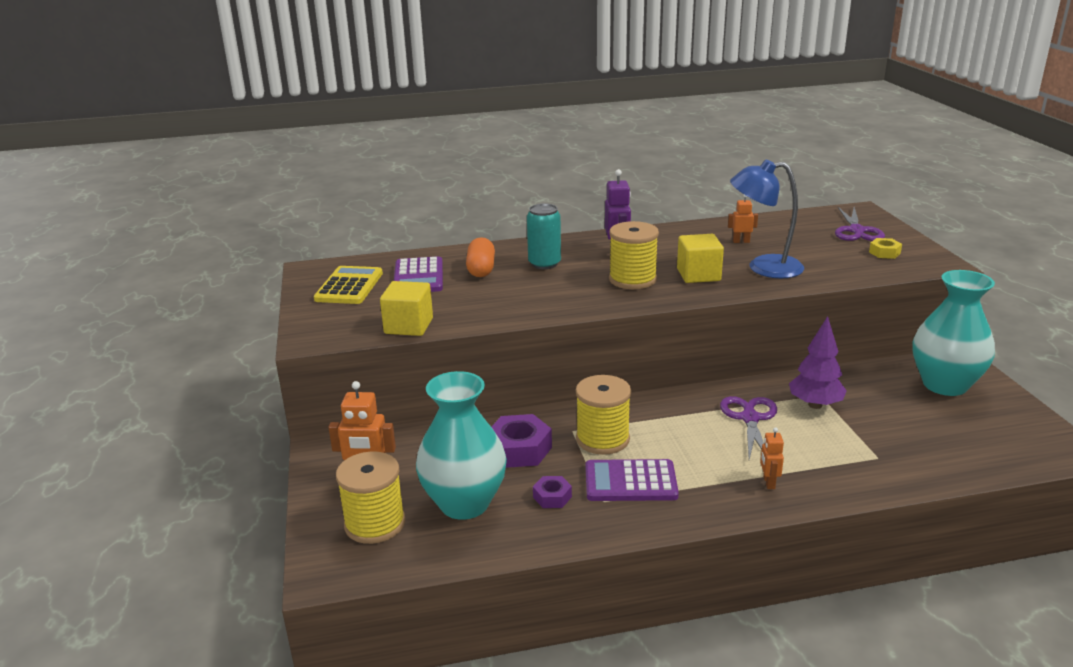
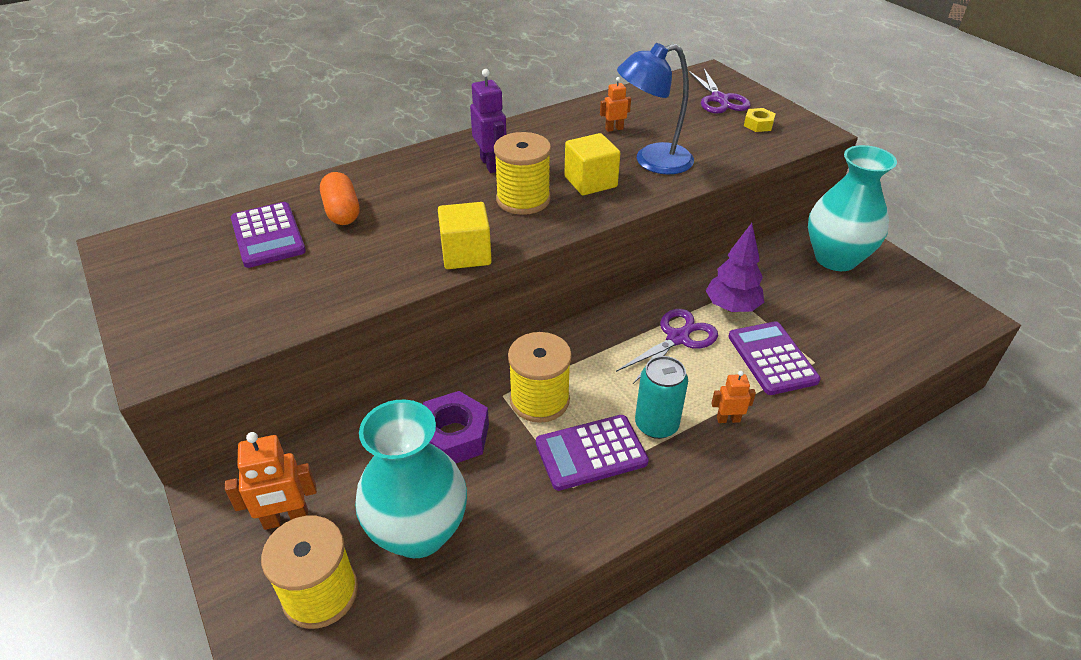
camera: 20 degrees left, 15 degrees up
(349, 286) = (181, 266): yellow calculator -> none
(408, 326) = (284, 317): yellow cube -> yellow cube (466, 254)
(544, 264) = (414, 191): turquoise can -> turquoise can (656, 425)
(552, 497) = (515, 496): purple nut -> none
(750, 418) = (677, 338): purple scissors -> purple scissors turned 60 degrees clockwise
(768, 482) = (728, 419): orange robot -> orange robot turned 105 degrees clockwise
(835, 448) = (772, 358): none -> purple calculator

